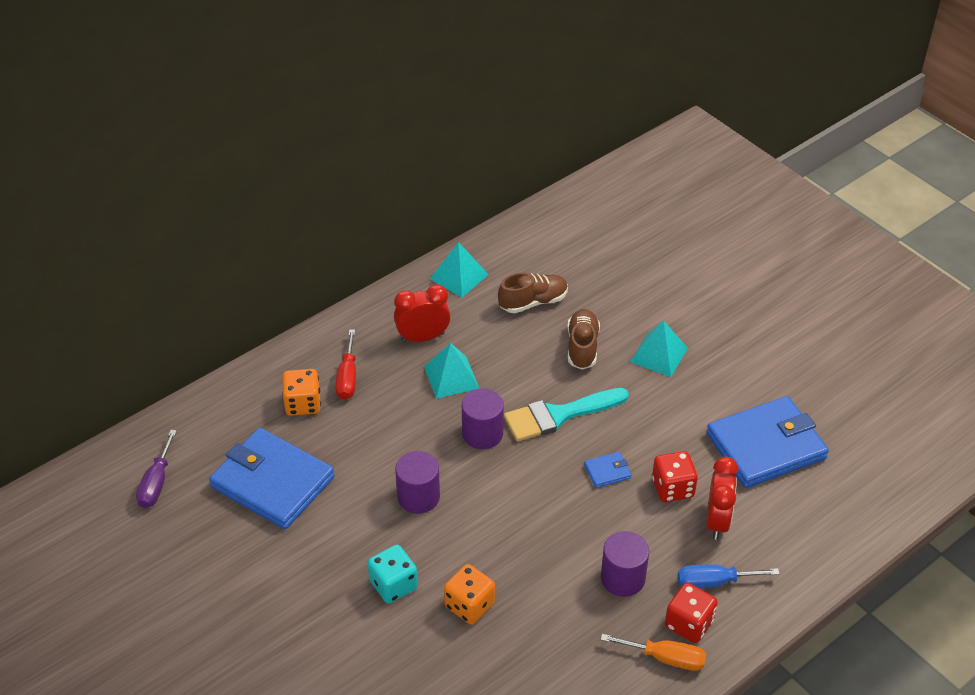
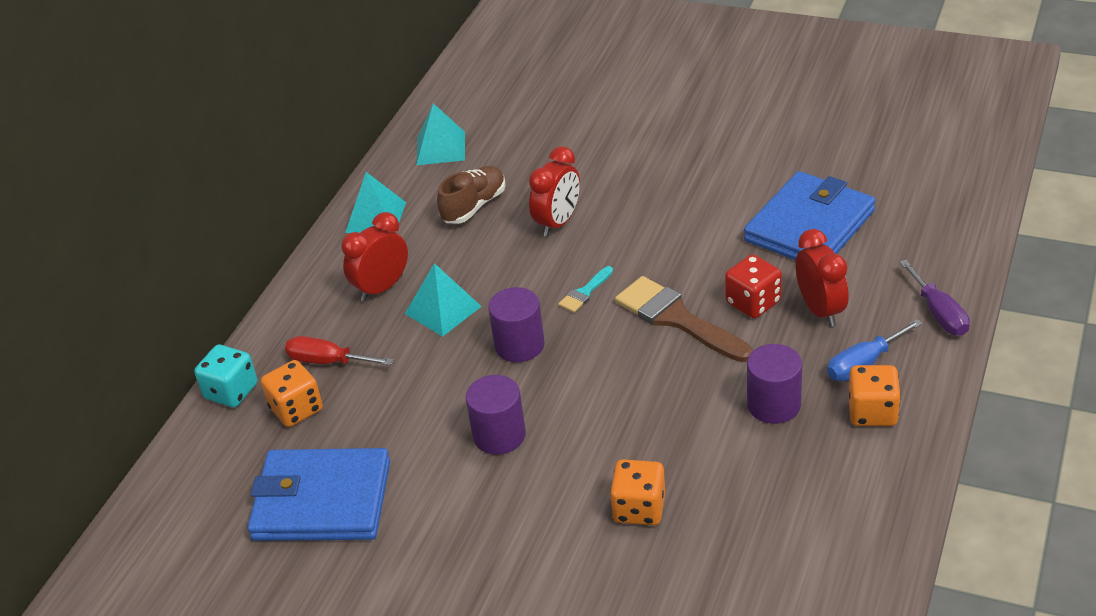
camera: 25 degrees left, 5 degrees down
(156, 483) = (181, 569): purple screwdriver -> purple screwdriver (939, 313)
(347, 377) = (328, 361): red screwdriver -> red screwdriver turned 135 degrees clockwise
(393, 585) = (541, 531): turquoise dice -> turquoise dice (231, 391)
(558, 415) = (584, 292): turquoise brush -> turquoise brush, size x0.48
(582, 347) = (558, 223): brown shoe -> red clock
(607, 471) = (676, 318): blue wallet -> brown brush
(658, 354) = (640, 196): turquoise pyramid -> turquoise pyramid (440, 148)
(665, 658) = (877, 454): orange screwdriver -> none
(689, 624) = (872, 412): red dice -> orange dice

